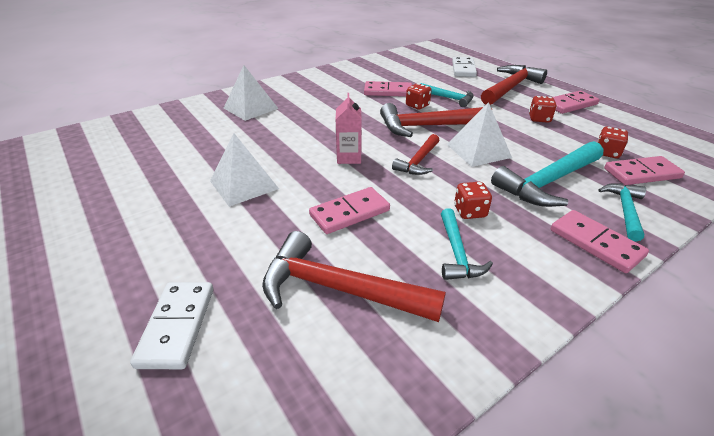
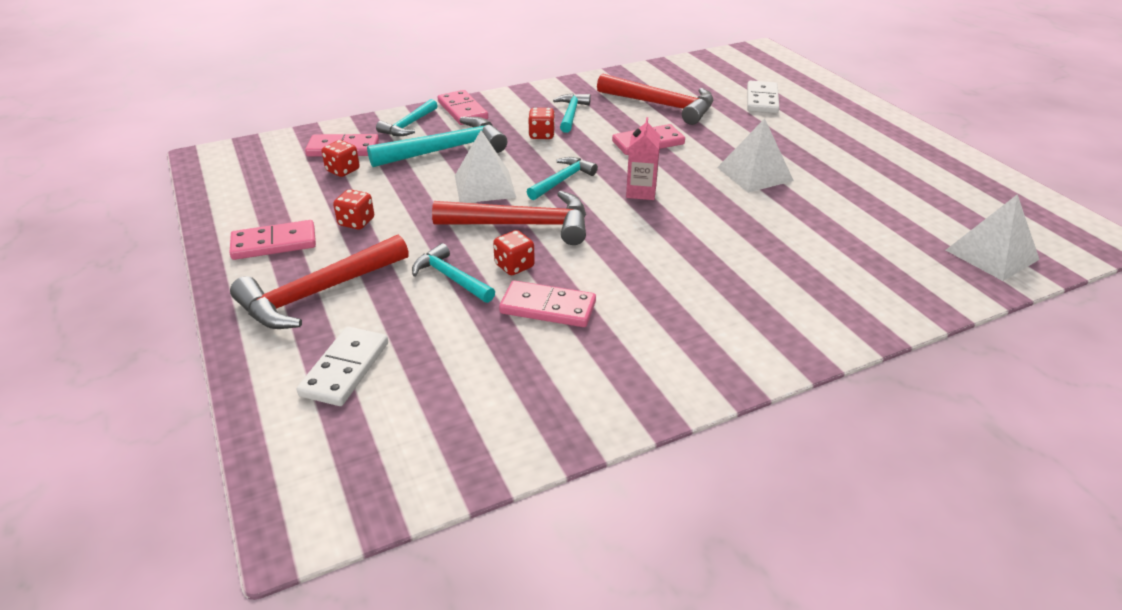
camera: 170 degrees left, 0 degrees up
(250, 108) = (795, 289): white pyramid -> white pyramid (992, 254)
(418, 161) = (562, 180): red hammer -> turquoise hammer

